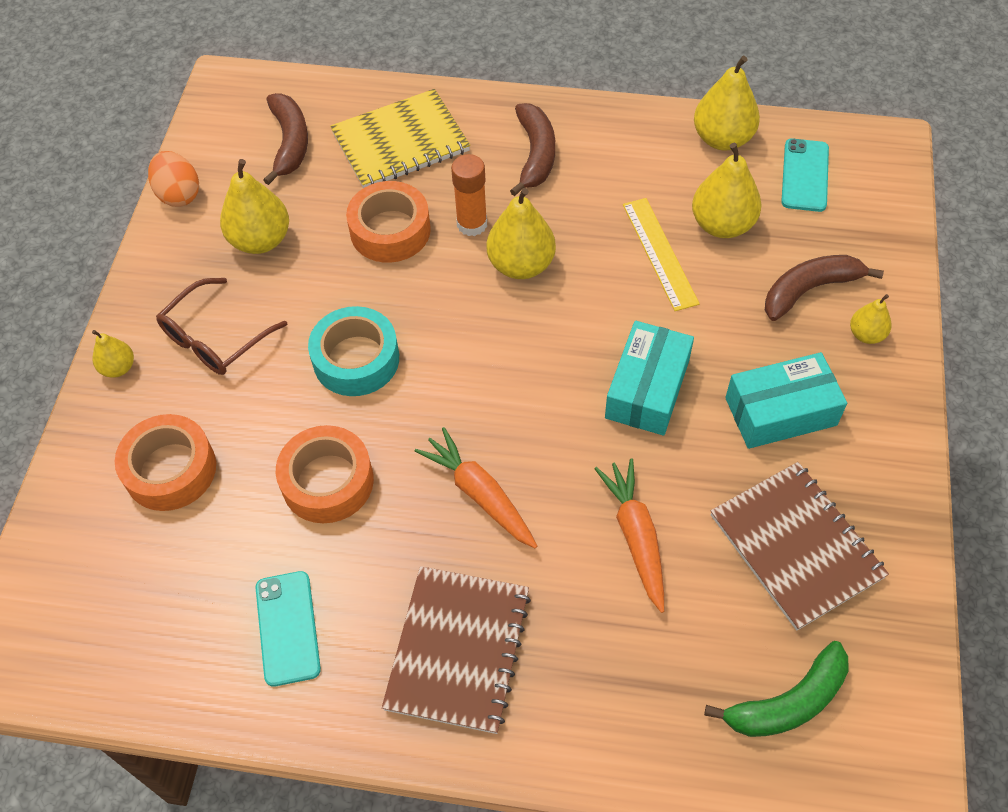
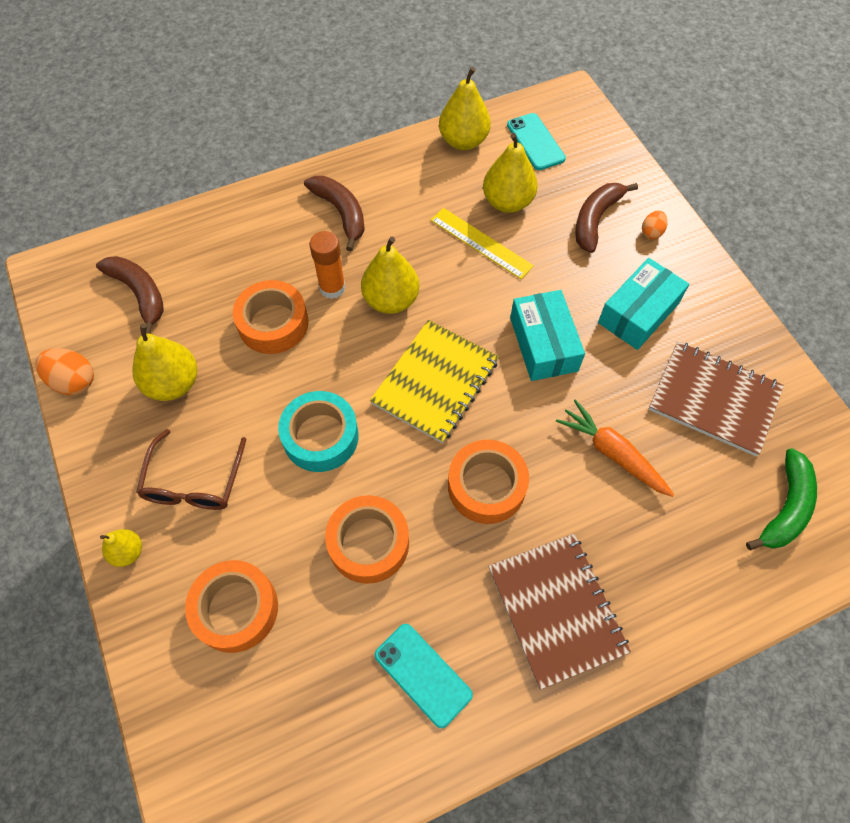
camera: 35 degrees left, 5 degrees up
(400, 142) = (230, 251): yellow notebook -> yellow notebook (435, 382)
(479, 494) = (486, 486): orange carrot -> orange tape
(866, 334) = (651, 232): yellow pear -> orange egg

